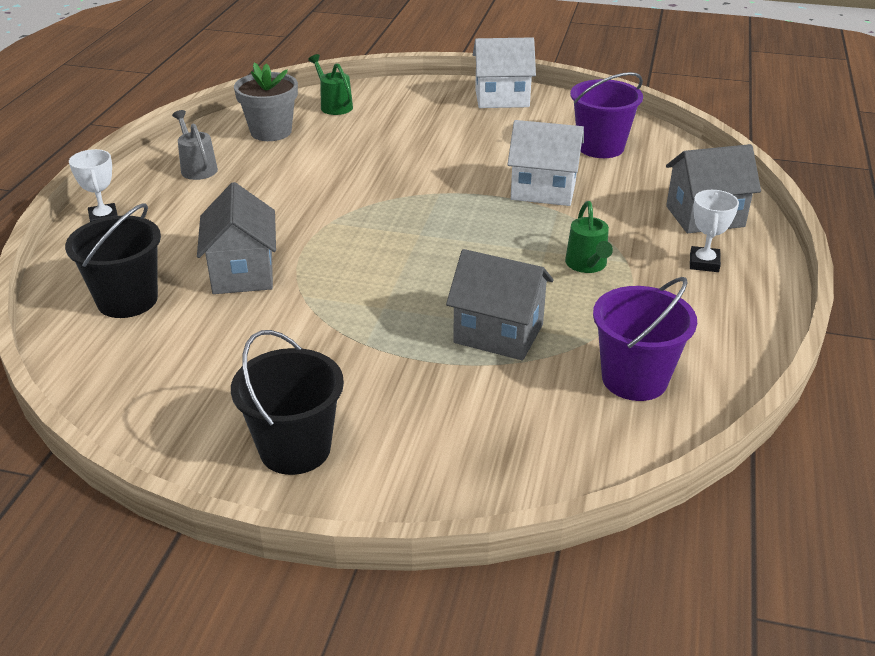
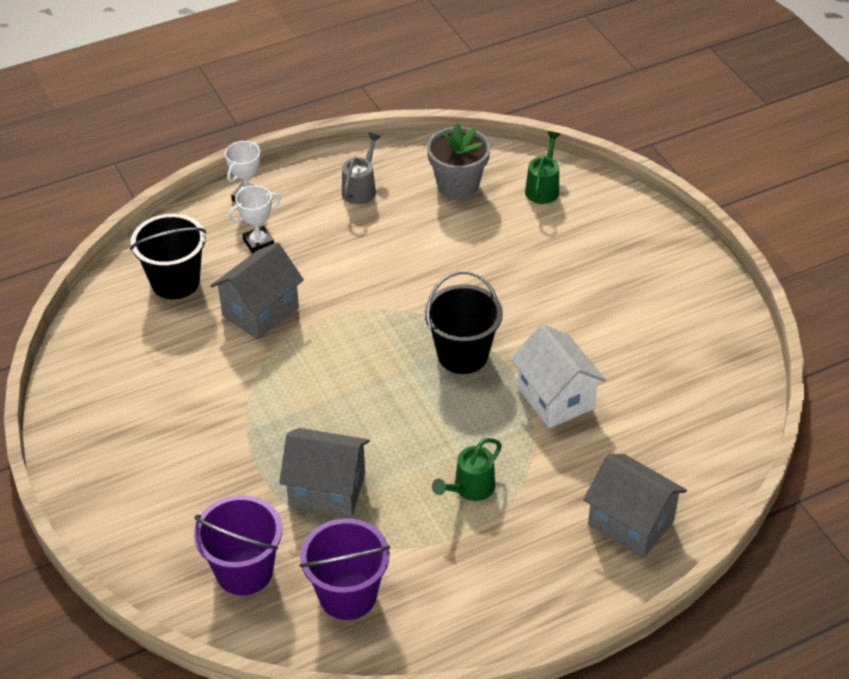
camera: 50 degrees right, 10 degrees up
(295, 449) = (115, 466): black bucket -> black bucket (462, 355)
(498, 333) = (327, 489): grey house -> grey house turned 60 degrees counterclockwise
(502, 98) = (688, 276): white house -> none
(600, 147) = (675, 391): purple bucket -> purple bucket (244, 571)
(704, 263) = (552, 559): white trophy -> white trophy (258, 243)

